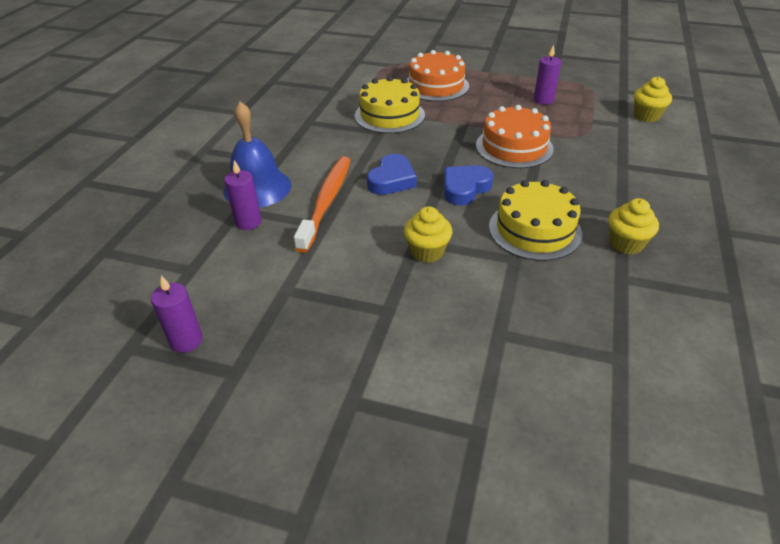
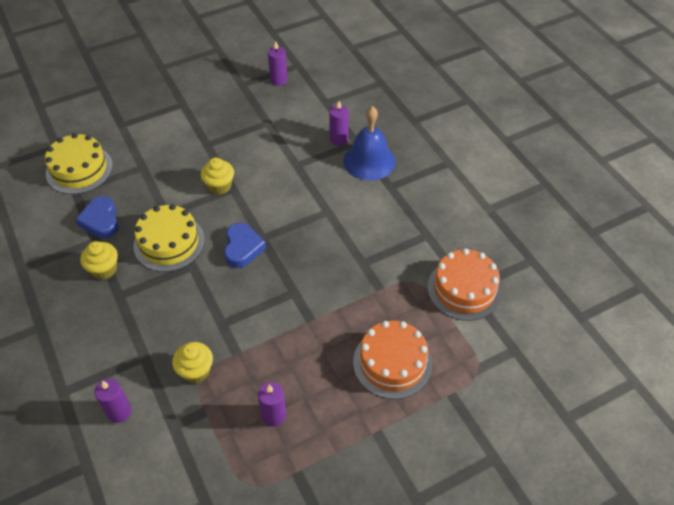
camera: 135 degrees right, 10 degrees up
(326, 201) = (315, 179): orange toothbrush -> none
(389, 115) = (379, 287): yellow cake -> yellow cake (79, 169)
(392, 180) = (297, 222): blue heart -> blue heart (101, 221)
(514, 147) = (245, 318): orange cake -> orange cake (464, 289)
(646, 116) = (157, 461): yellow cupcake -> yellow cupcake (196, 371)
(664, 147) = (119, 412): none -> purple candle

